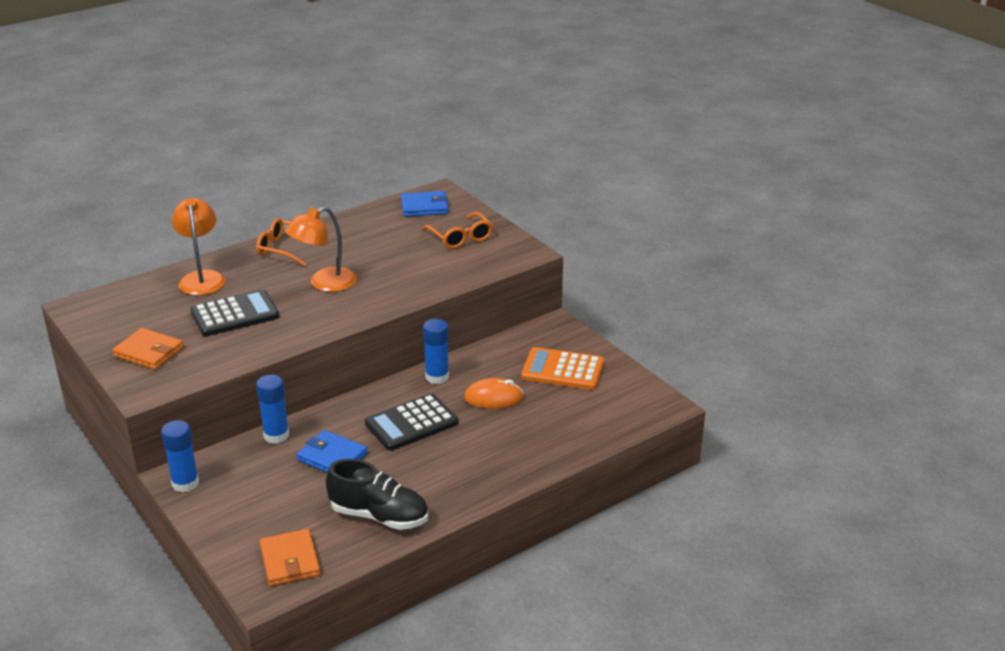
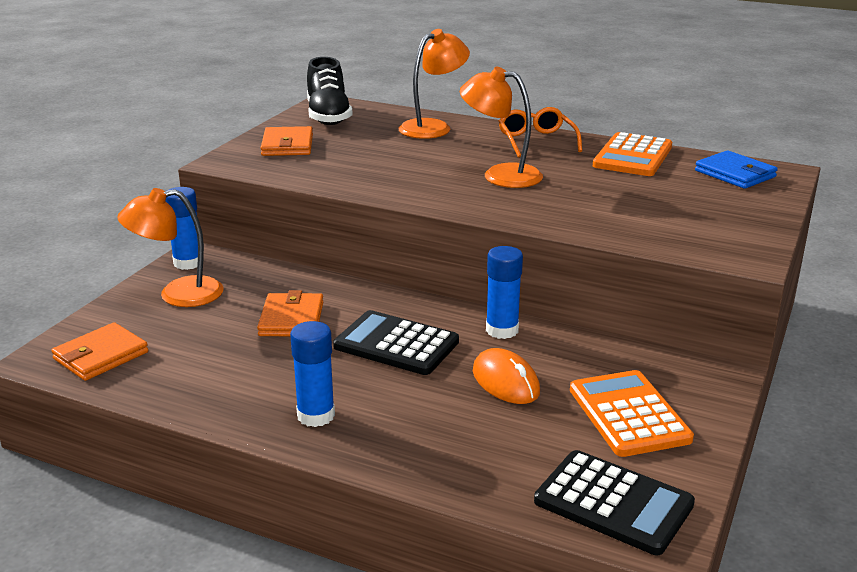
camera: 60 degrees right, 5 degrees down
(234, 501) = (178, 294): none -> orange lamp
(235, 314) = (390, 156): black calculator -> black calculator (613, 503)
(276, 435) = (300, 278): blue glue stick -> blue glue stick (316, 415)
(332, 457) = (291, 319): blue wallet -> orange wallet
(356, 226) = (633, 156): none -> orange calculator
(379, 516) = (210, 382): black shoe -> black shoe (328, 116)
(460, 237) = (708, 210): orange glasses -> none

